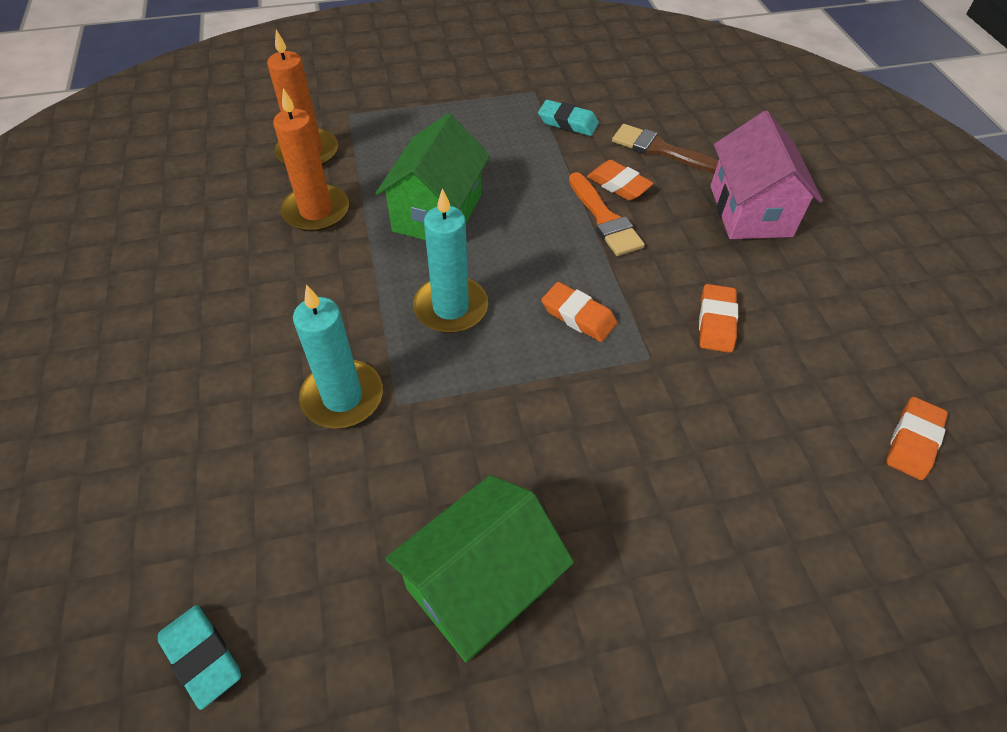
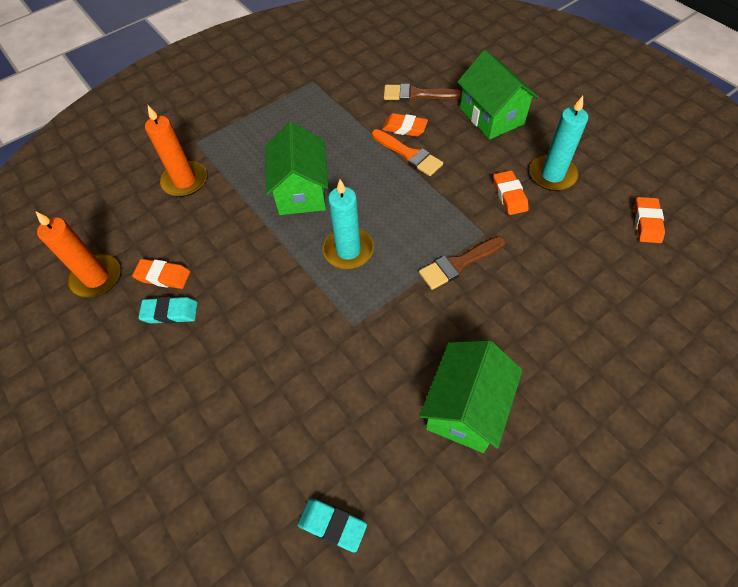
camera: 20 degrees left, 5 degrees up
(316, 211) = (219, 221): orange candle -> orange candle (96, 278)
(342, 397) = (316, 335): turquoise candle -> turquoise candle (552, 175)
(568, 122) = (348, 96): turquoise eraser -> turquoise eraser (170, 312)
(578, 316) = (429, 224): orange eraser -> orange eraser (163, 276)
(588, 384) = (458, 264): none -> brown brush
(750, 211) = (491, 116): pink house -> green house

